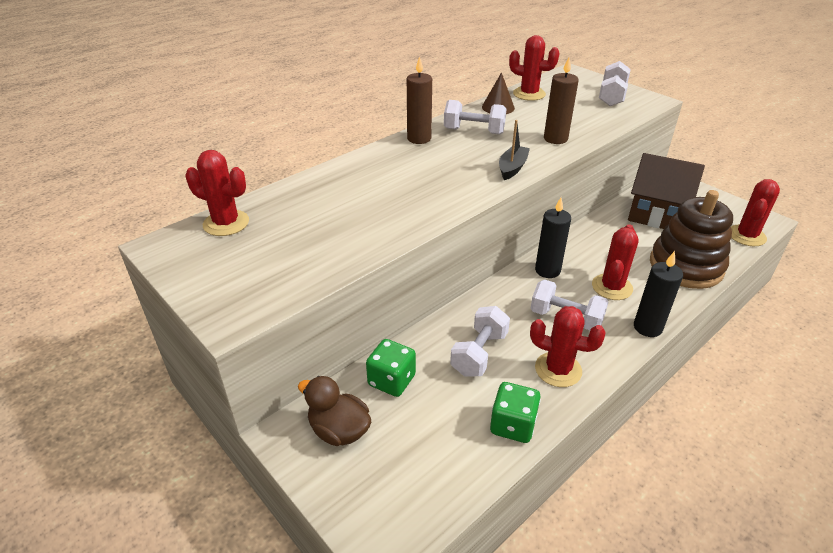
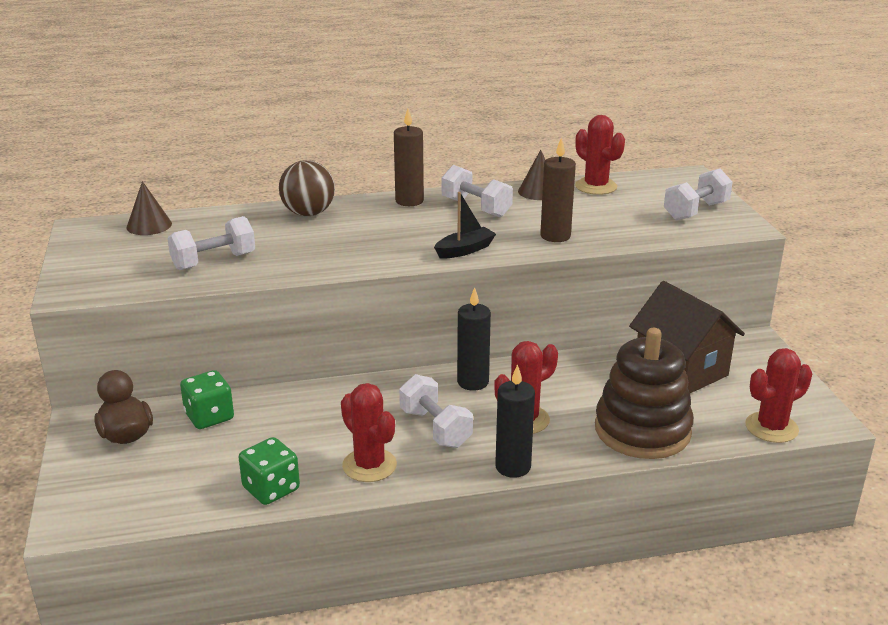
camera: 30 degrees right, 10 degrees down
(226, 223) = (149, 225): red cactus -> brown cone
(355, 171) = (308, 213): none -> brown ball
(479, 353) = (311, 425): white dumbbell -> white dumbbell (214, 261)

